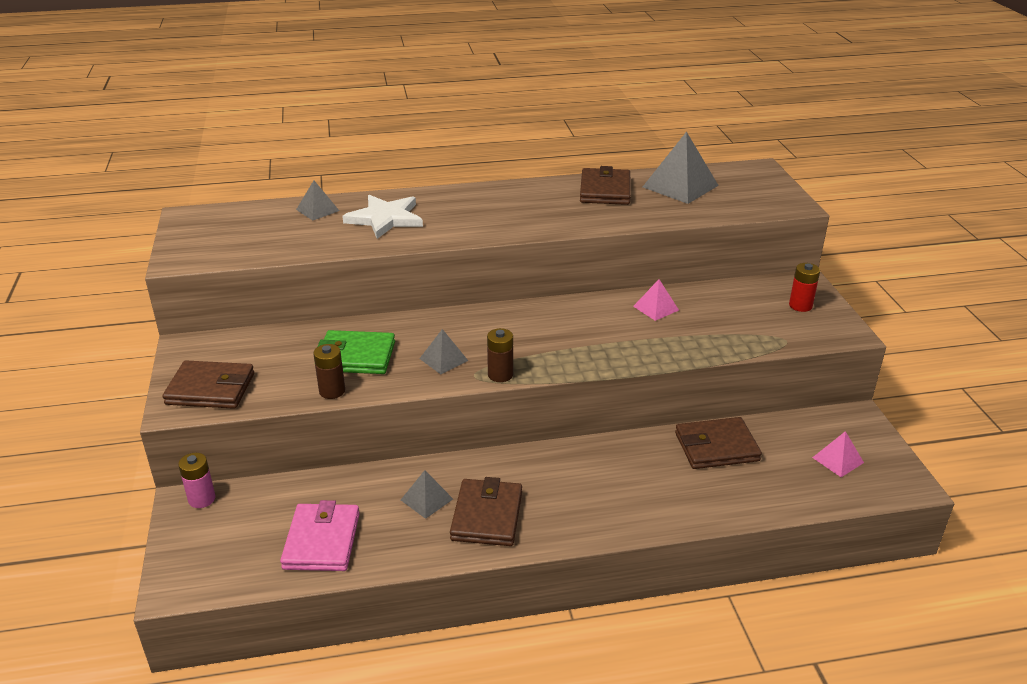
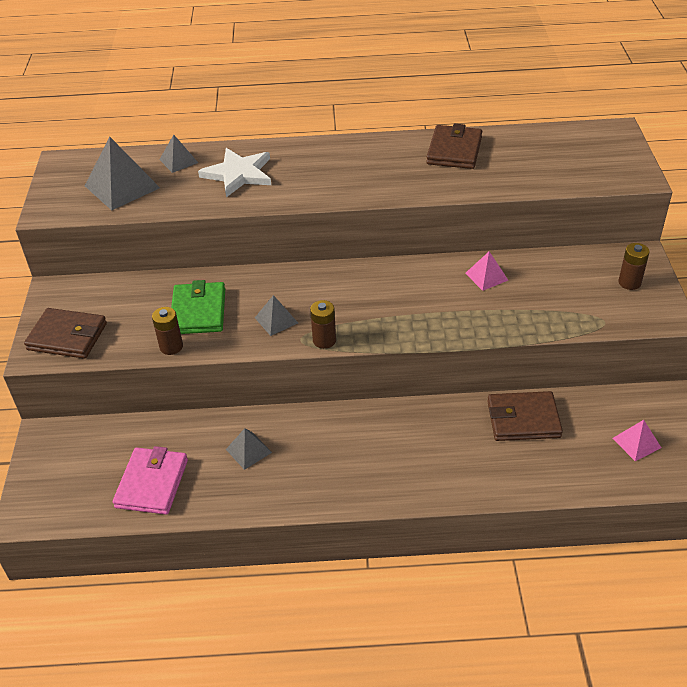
camera: 10 degrees right, 10 degrees up
(202, 499) = (57, 433): pink battery -> none
(356, 356) = (198, 311): green wallet -> green wallet turned 75 degrees clockwise
(487, 516) = (298, 472): brown wallet -> none
(680, 186) = (530, 148): grey pyramid -> grey pyramid (122, 186)
(800, 305) = (629, 282): red battery -> brown battery

